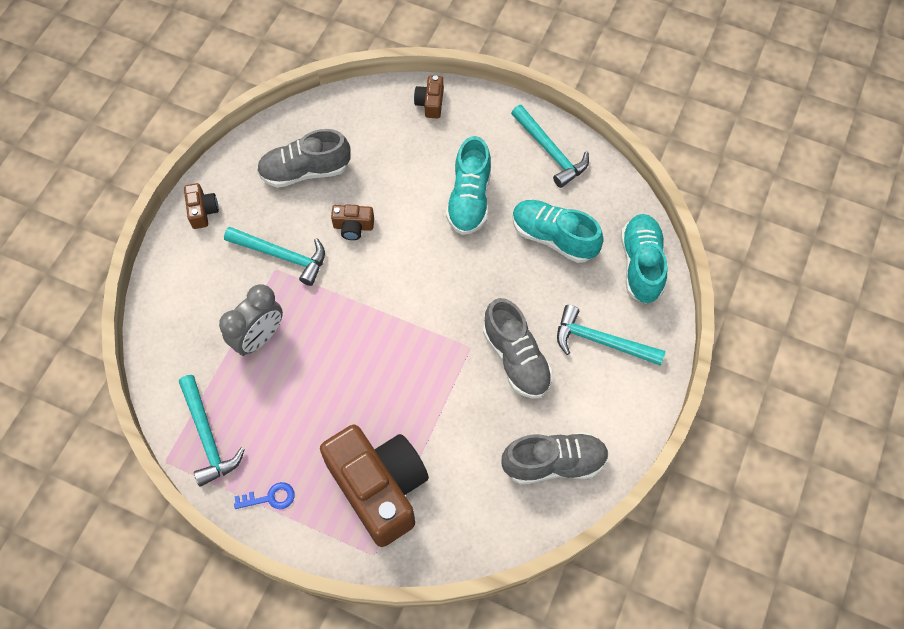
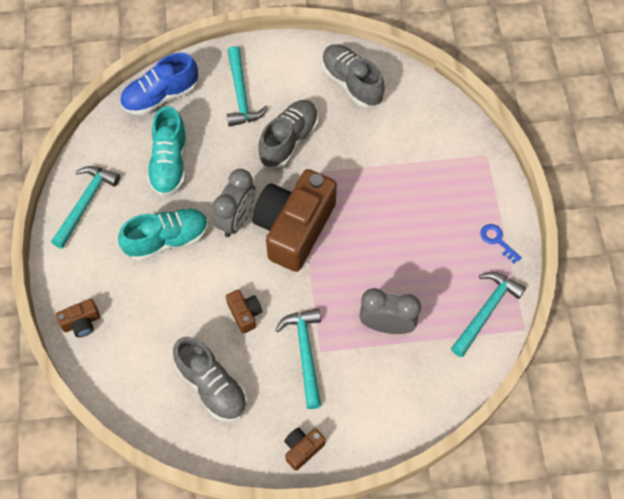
camera: 120 degrees left, 0 degrees up
(379, 488) = (441, 176): brown camera -> brown camera (294, 228)
(454, 266) = (237, 219): none -> grey clock
(641, 265) = (160, 96): turquoise shoe -> blue shoe

